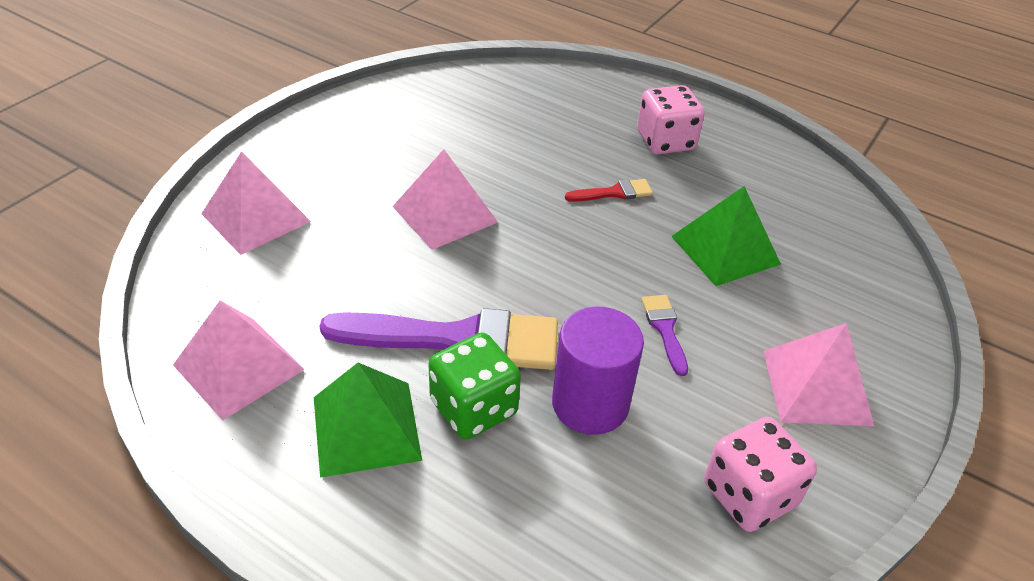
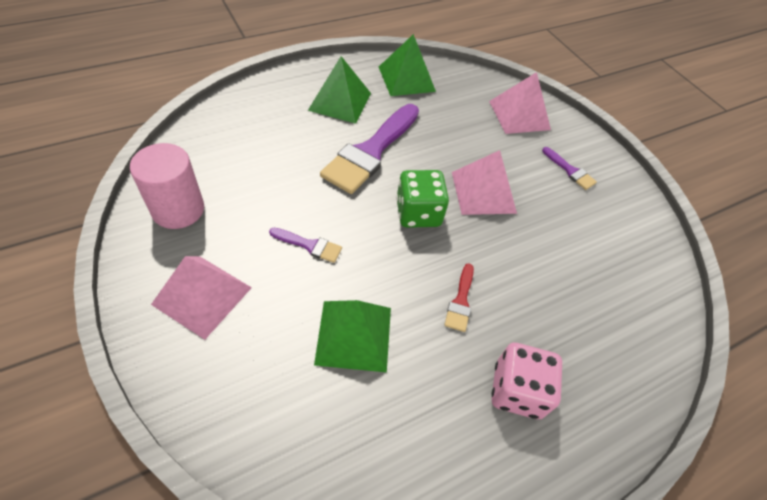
camera: 115 degrees right, 10 degrees up
(238, 367) = (406, 79): pink pyramid -> green pyramid
(345, 155) = (570, 171): none -> purple brush
(474, 408) = (322, 138): green dice -> green dice (418, 213)
(590, 404) = (287, 180): purple cylinder -> none
(749, 495) = (178, 209): pink dice -> pink cylinder

